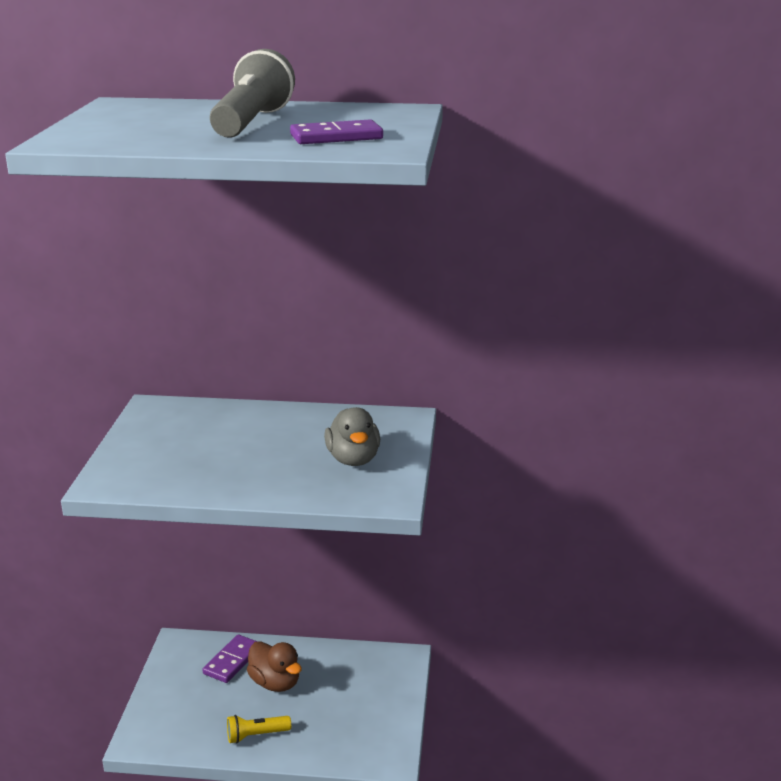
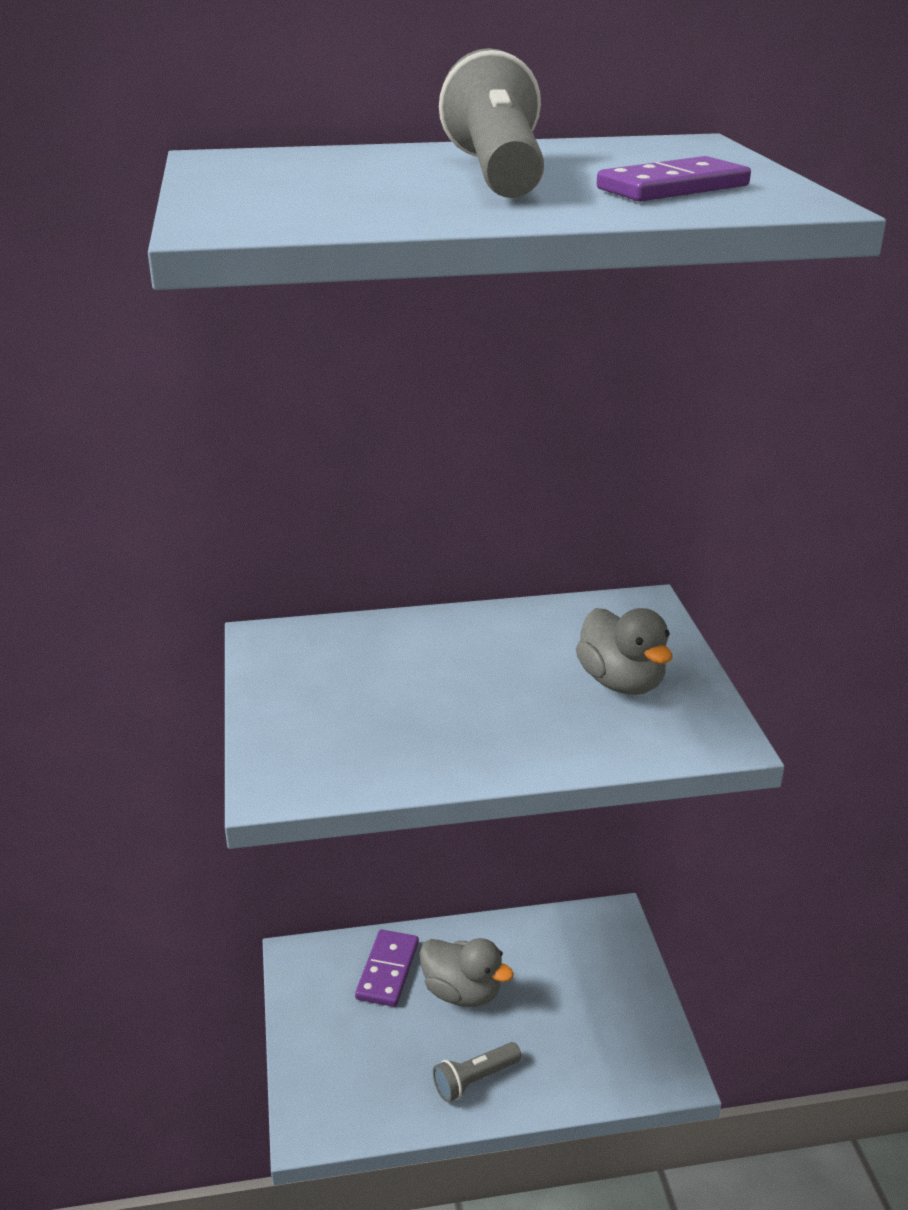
camera: 15 degrees left, 5 degrees up
(256, 735) = (475, 1080): yellow flashlight -> grey flashlight
(275, 683) = (462, 992): brown duck -> grey duck

